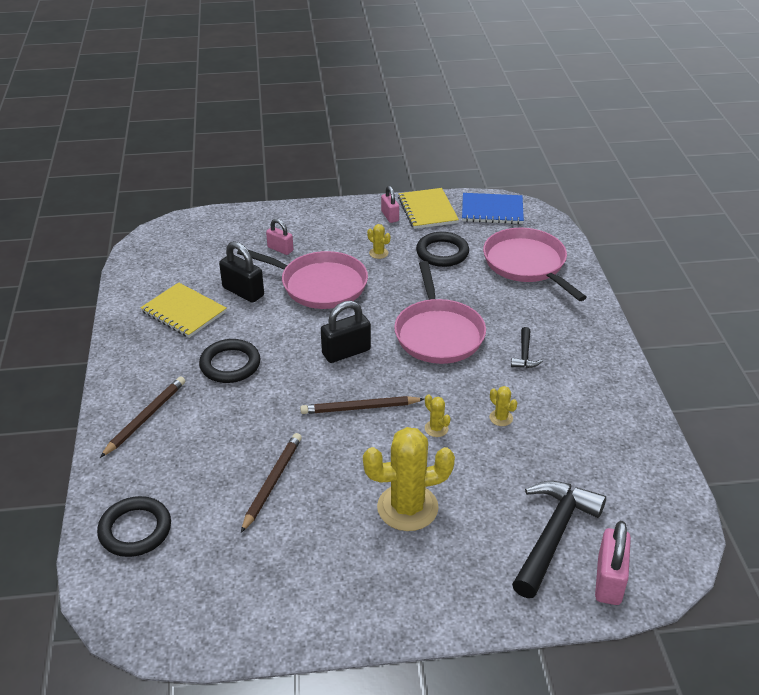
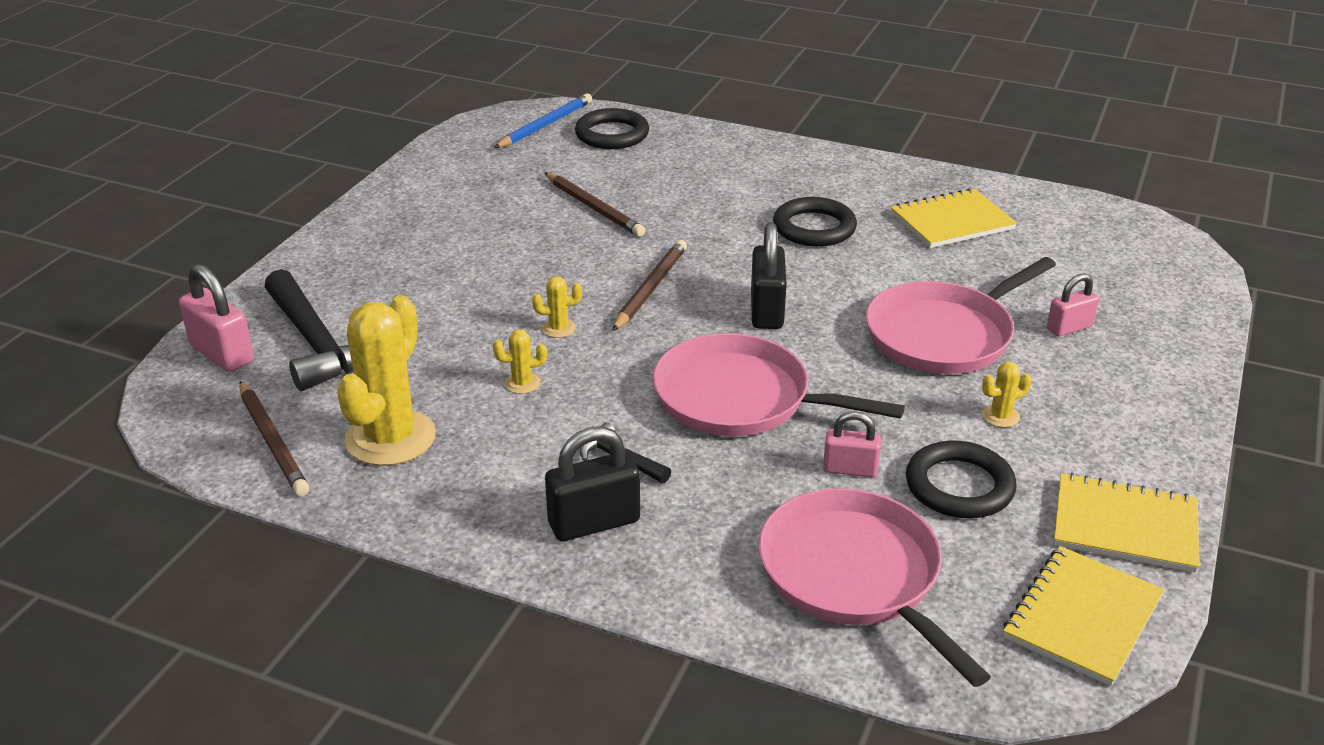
camera: 120 degrees right, 5 degrees down
(138, 587) = (545, 125): none -> blue pencil
(145, 418) = (765, 164): brown pencil -> brown pencil (272, 442)
(243, 292) = (969, 271): black padlock -> black padlock (594, 522)
(390, 216) = (1123, 470): pink padlock -> pink padlock (850, 469)
(407, 507) = (468, 270): yellow cactus -> yellow cactus (390, 438)
(492, 210) = (1082, 617): blue notebook -> yellow notebook
(527, 264) = (855, 576): pink pan -> pink pan turned 120 degrees counterclockwise

